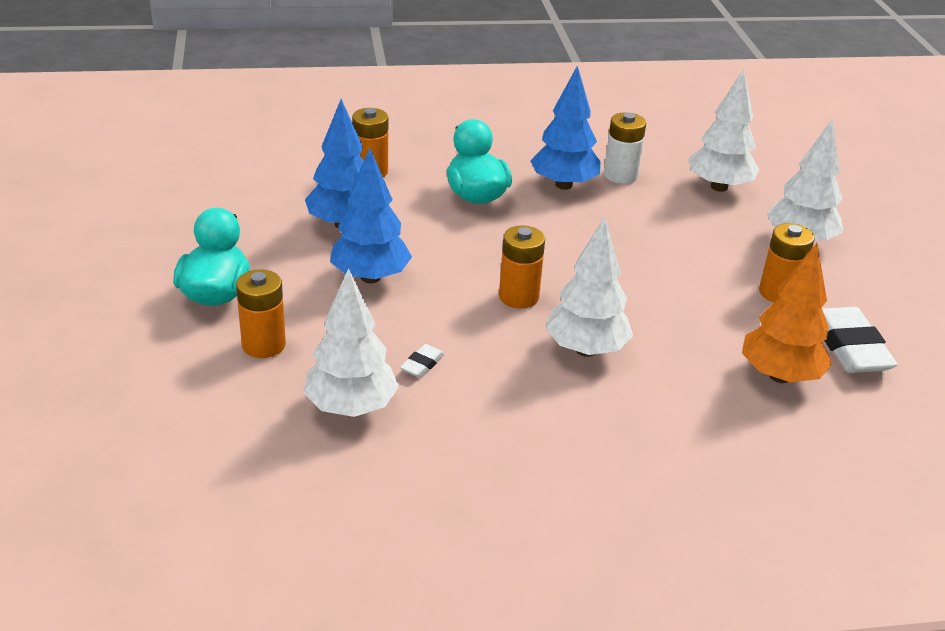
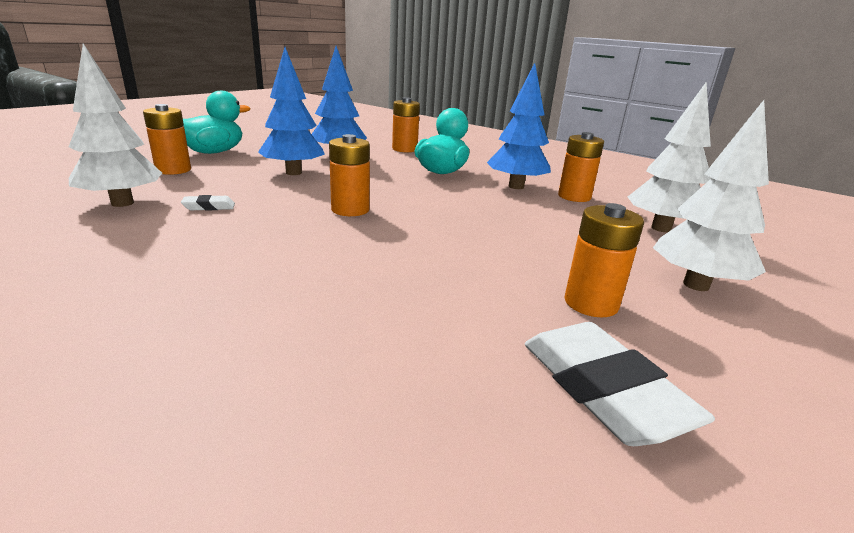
camera: 45 degrees right, 10 degrees down
(585, 349) = (319, 249): white tree -> none
(620, 175) = (574, 197): white battery -> orange battery
(780, 376) = (448, 359): orange tree -> none
(850, 347) = (602, 389): white eraser -> white eraser turned 60 degrees counterclockwise

